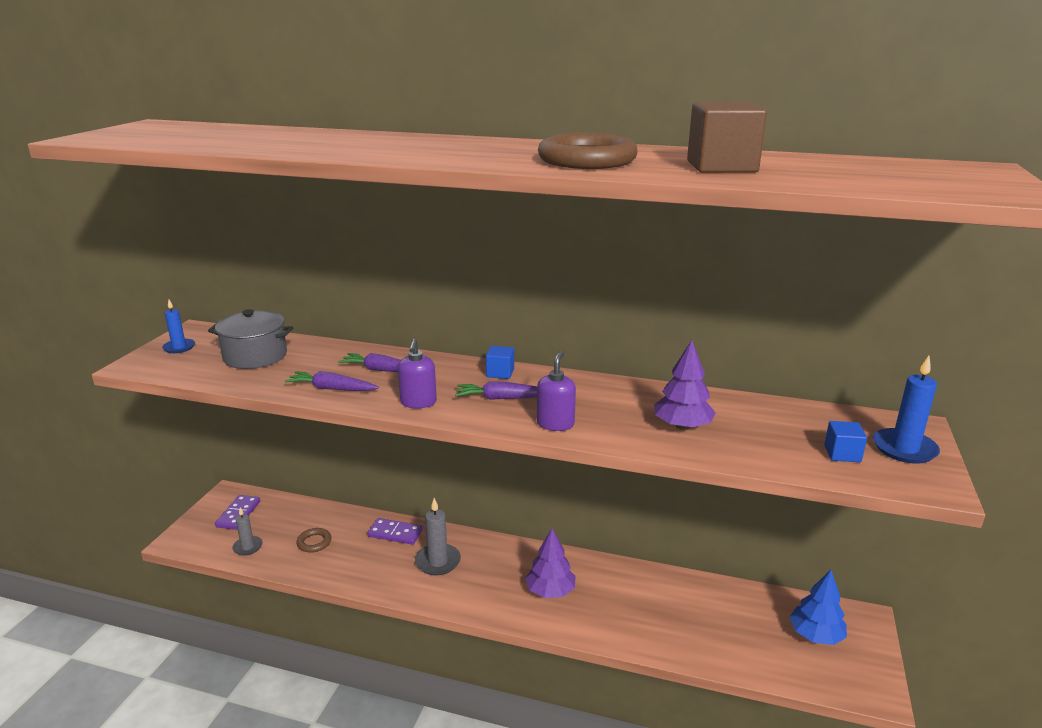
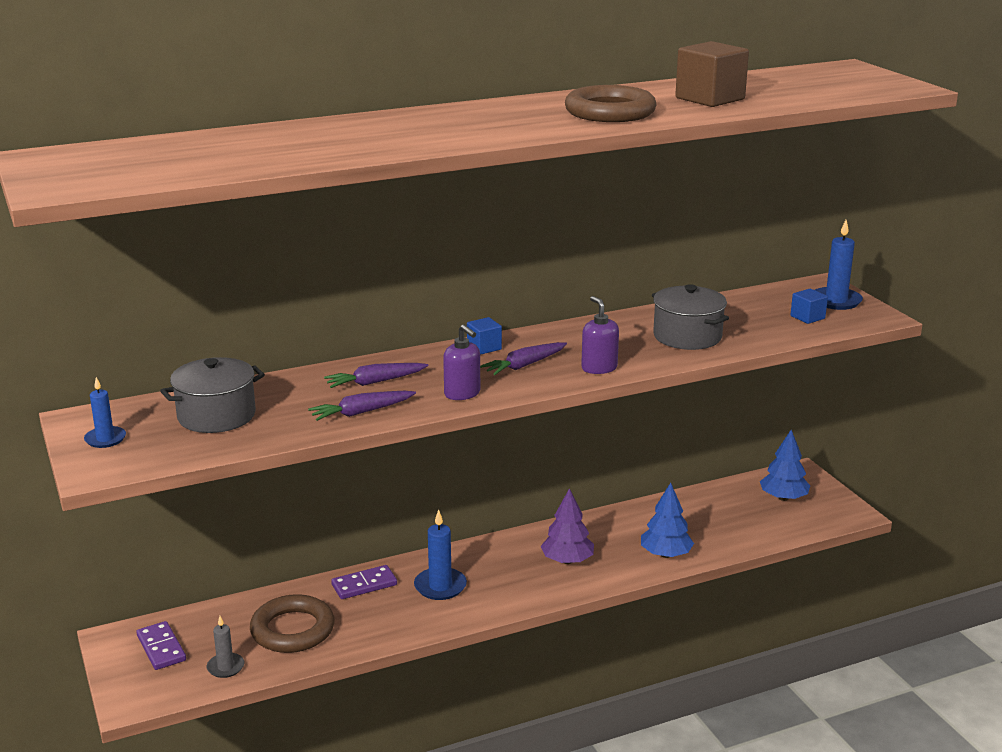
camera: 40 degrees left, 0 degrees up
(314, 542) = (292, 630): brown ring -> brown ring, size x1.97
(438, 561) = (440, 586): grey candle -> blue candle
(636, 630) = (665, 554): none -> blue tree
(682, 426) = (687, 336): purple tree -> grey pot

